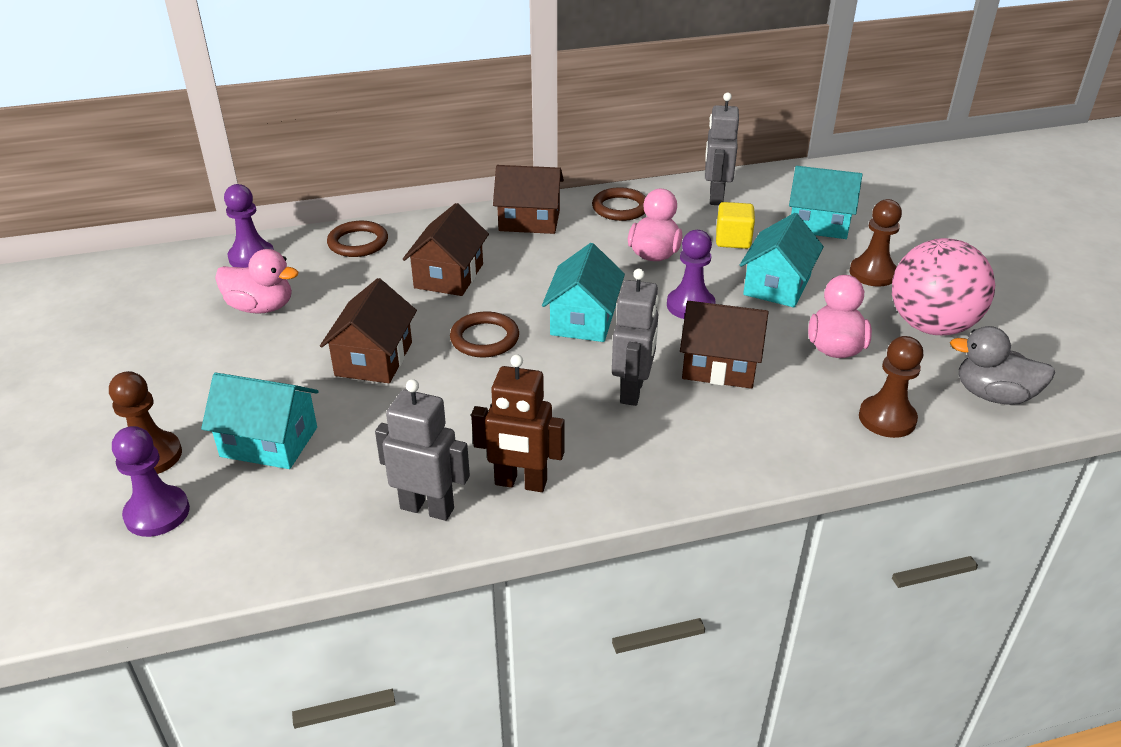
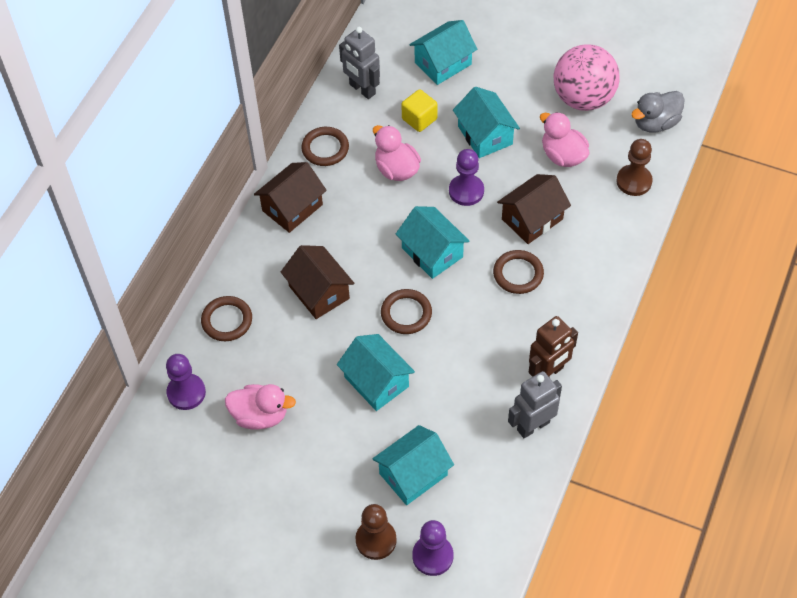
camera: 50 degrees left, 20 degrees up
(261, 307) = (260, 415): pink duck -> pink duck turned 45 degrees clockwise
(374, 359) = (376, 382): brown house -> turquoise house
(632, 391) = (518, 274): grey robot -> brown ring
(872, 273) = (515, 82): brown pawn -> none

